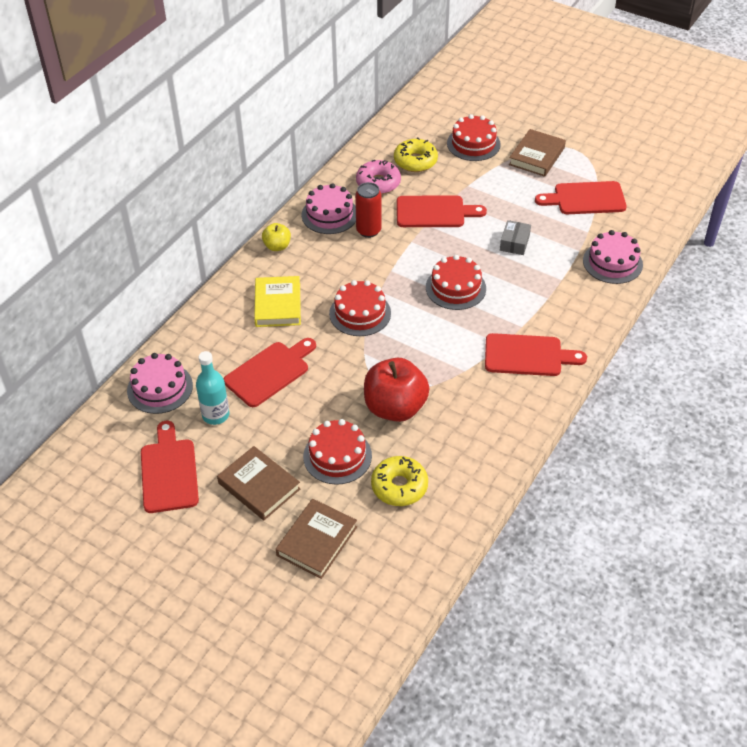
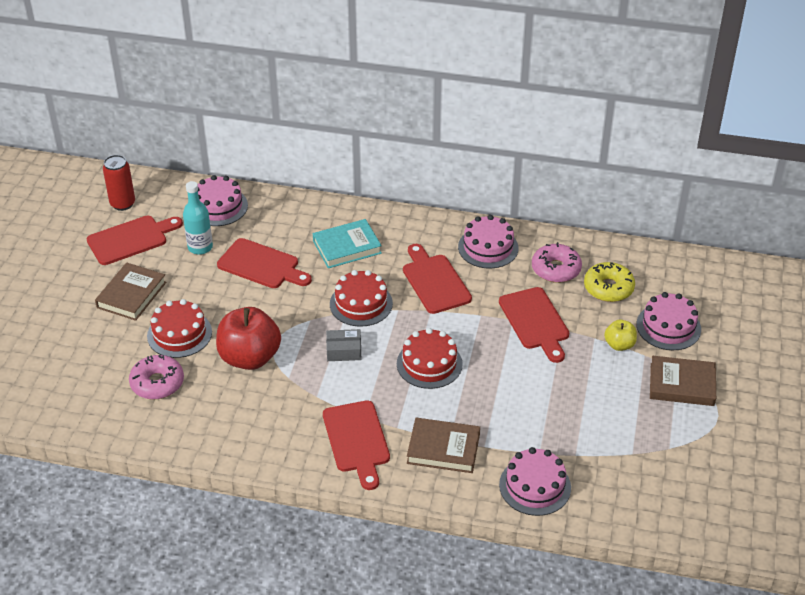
camera: 70 degrees right, 5 degrees down
(277, 246) = (424, 225): yellow apple -> yellow apple (619, 345)
(278, 305) = (347, 247): yellow book -> turquoise book
(317, 541) = (83, 345): brown book -> brown book (443, 448)
(368, 230) = (480, 280): red can -> red can (122, 204)
(399, 486) = (157, 383): yellow donut -> pink donut
(473, 144) = (668, 327): red cake -> pink cake
(514, 243) = (522, 395): grey box -> grey box (344, 350)
(585, 198) = (632, 442): red cutting board -> red cutting board (435, 281)

